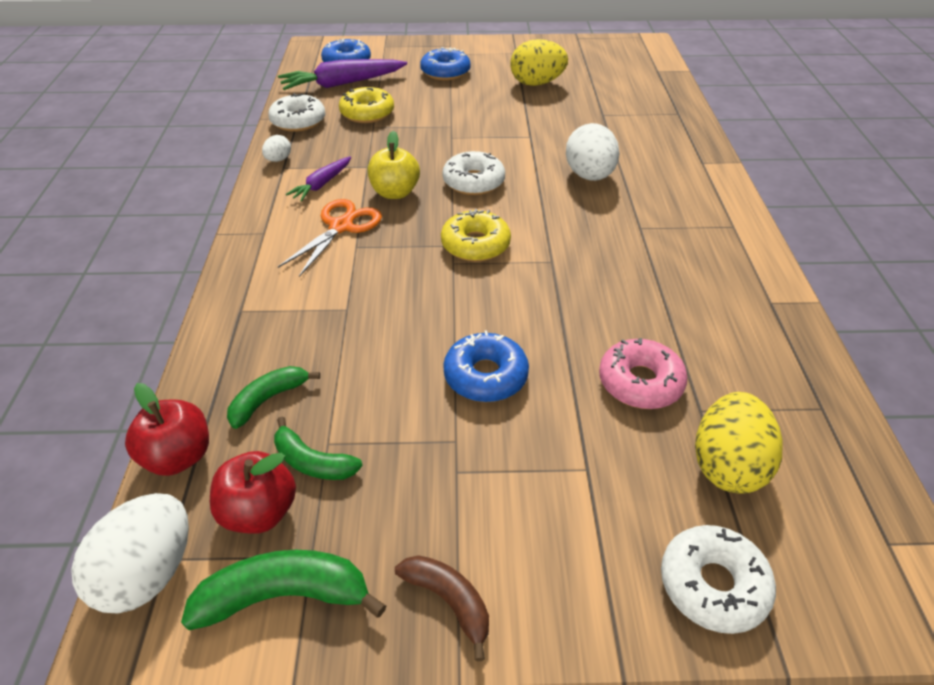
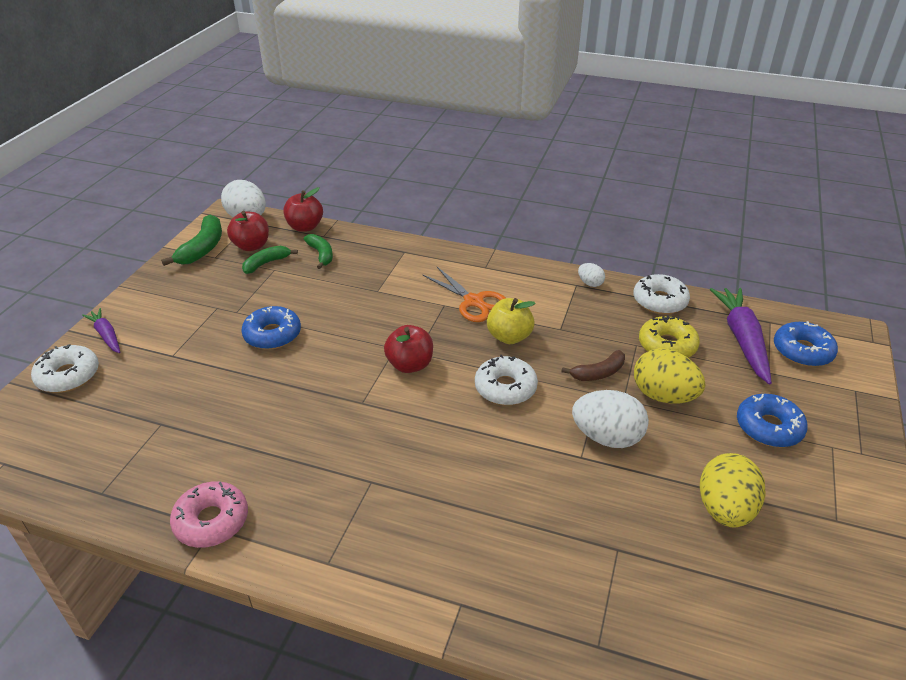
camera: 110 degrees right, 5 degrees down
(322, 184) = (540, 300): purple carrot -> purple carrot (106, 335)
(449, 601) = (154, 290): brown banana -> brown banana (598, 373)
(475, 245) = (410, 365): yellow donut -> red apple
(589, 176) = (478, 477): white egg -> white egg (607, 437)
(640, 382) = (207, 403): pink donut -> pink donut (211, 521)
(727, 465) = (116, 416): yellow egg -> yellow egg (663, 396)

